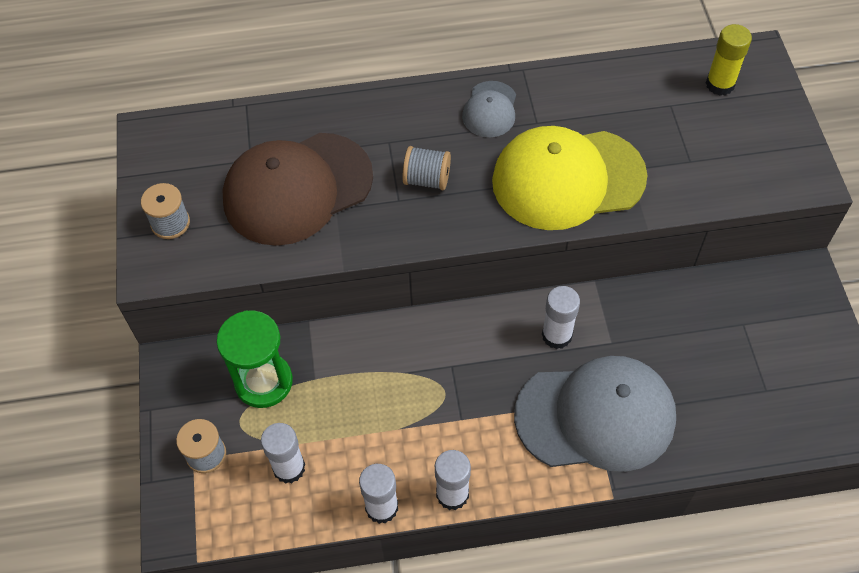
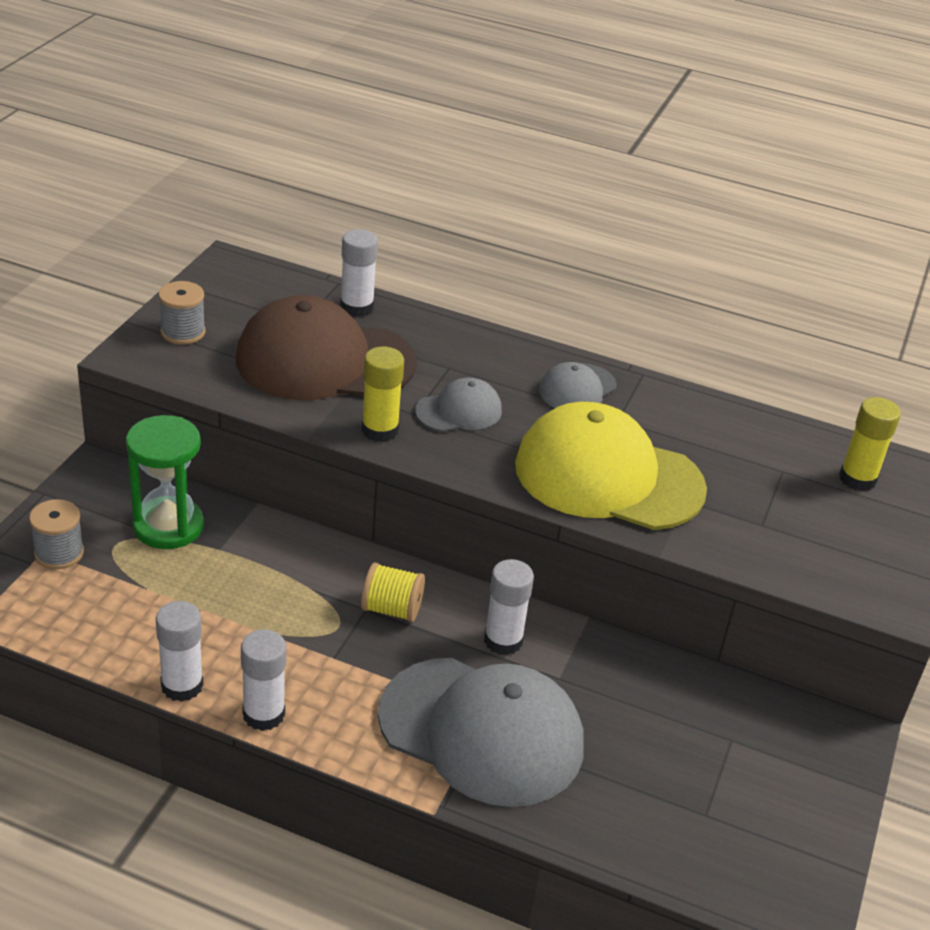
camera: 25 degrees right, 20 degrees down
(289, 468) = (124, 605): white glue stick -> white glue stick (357, 307)
(387, 231) = (380, 430): none -> yellow glue stick
(427, 179) = (459, 411): grey spool -> grey cap
(468, 355) = (392, 609): none -> yellow spool

